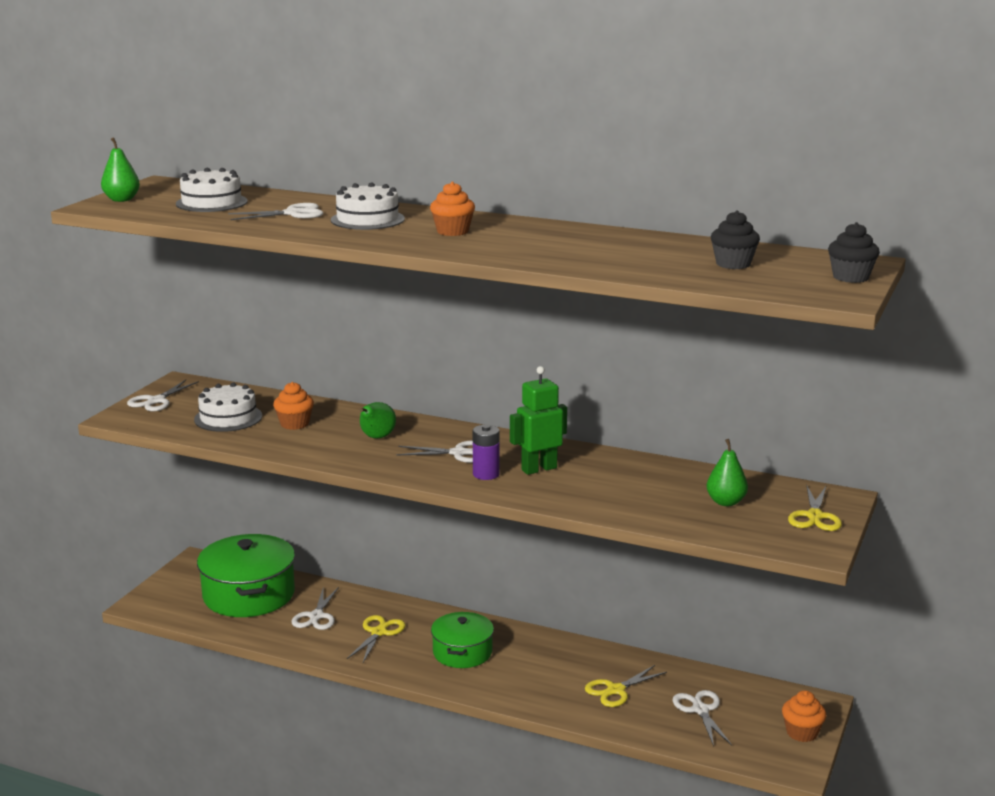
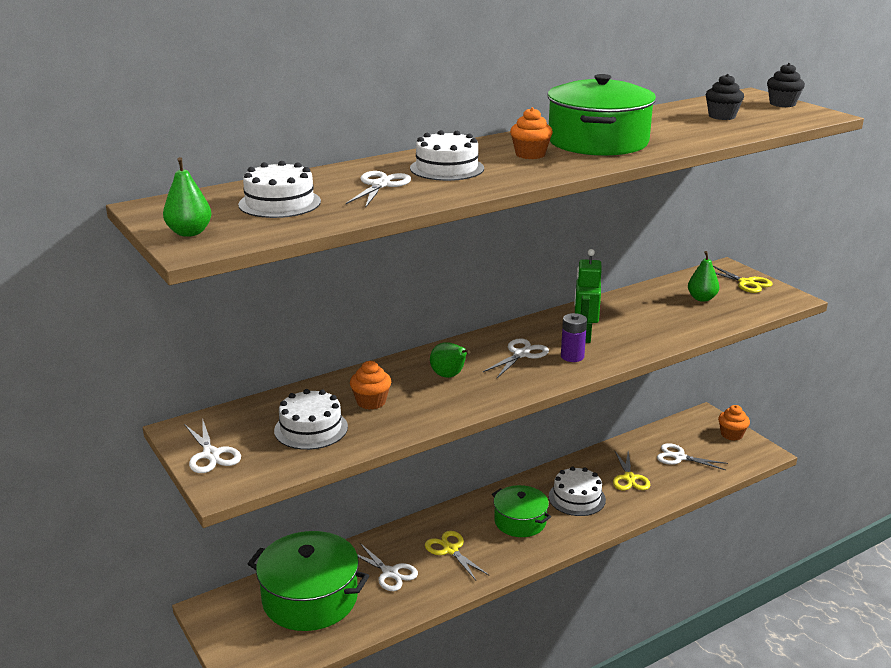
camera: 55 degrees left, 5 degrees up
(537, 242) = (597, 142): none -> green pot
(539, 670) = (577, 498): none -> white cake

